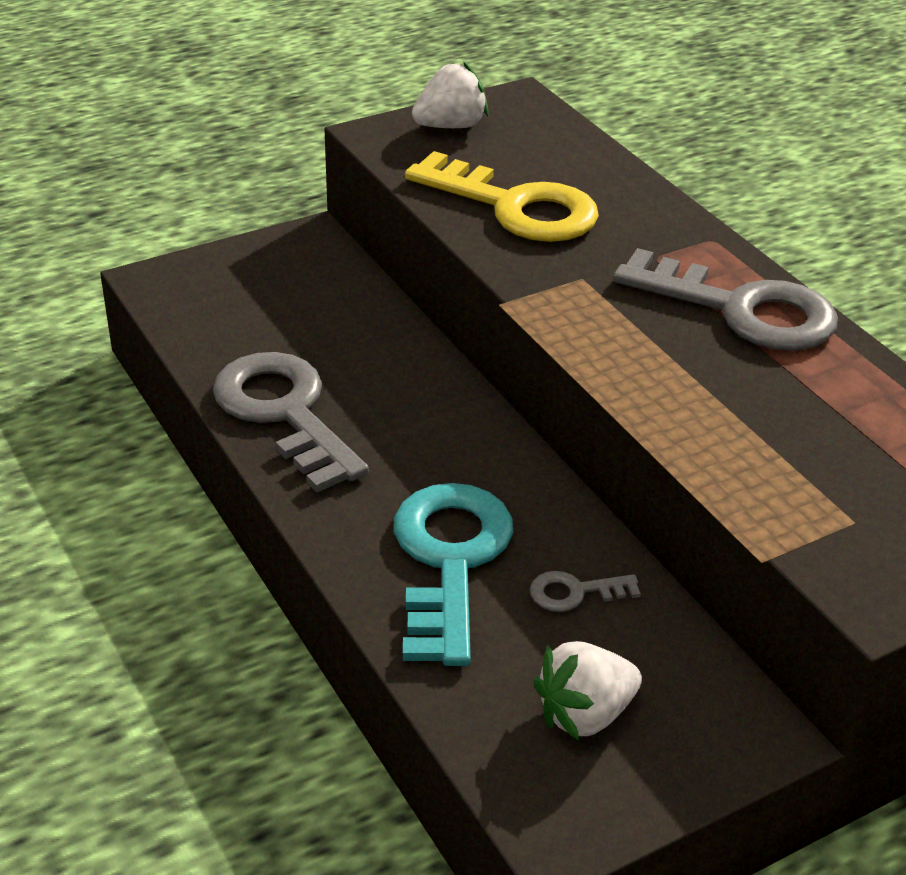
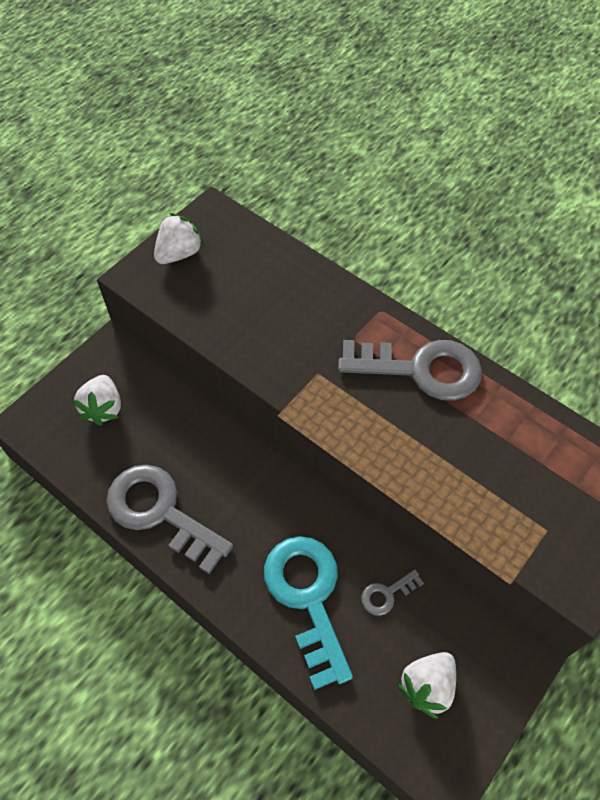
camera: 20 degrees left, 20 degrees up
(266, 291) = (103, 408): none -> white strawberry
(515, 207) = (251, 320): yellow key -> none

